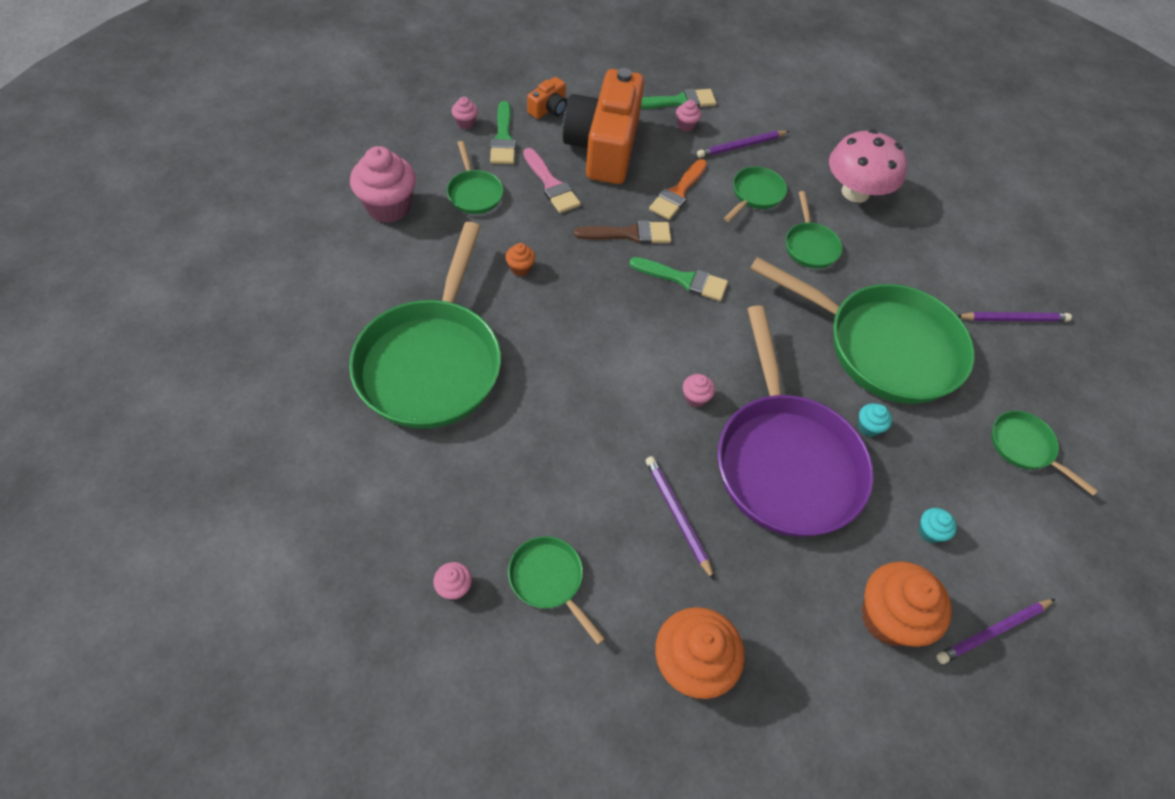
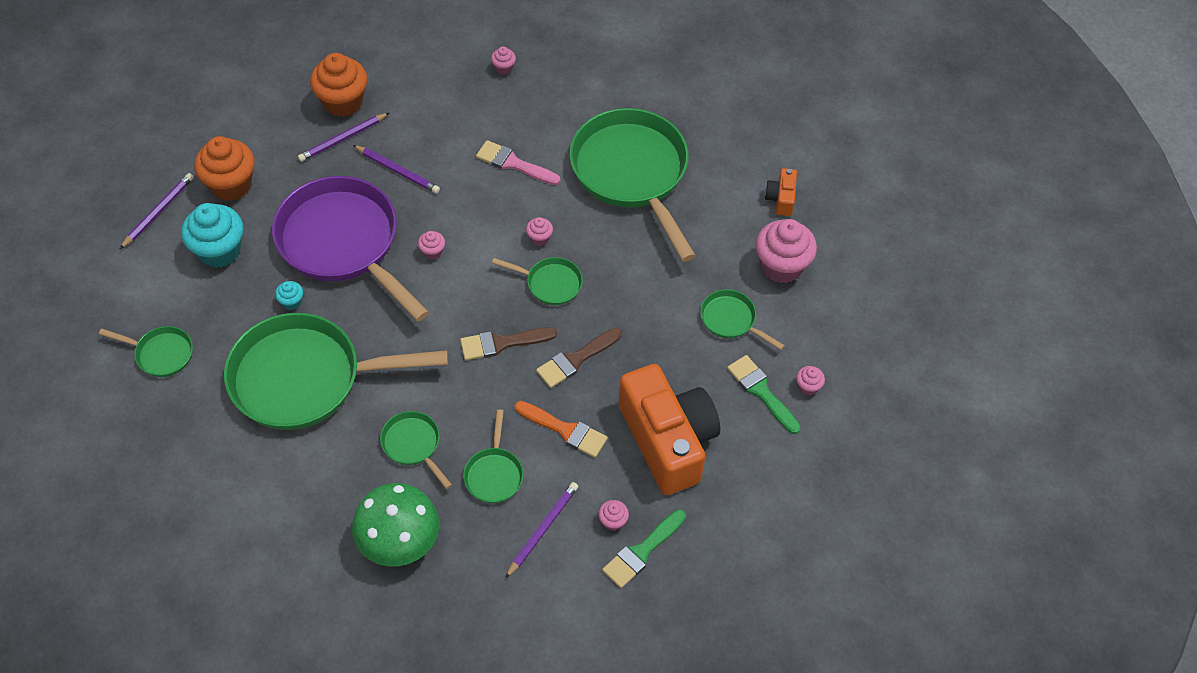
camera: 150 degrees right, 0 degrees up
(520, 268) = (635, 276): orange cupcake -> none
(548, 109) = (754, 454): orange camera -> orange camera (781, 198)
(549, 580) = (452, 98): green pan -> green pan (550, 283)
(551, 185) = (678, 368): pink brush -> pink brush (513, 163)
(579, 351) = (539, 238): none -> pink cupcake
(678, 193) = (565, 430): orange brush -> orange brush turned 120 degrees clockwise
(684, 280) = (502, 343): green brush -> brown brush
(855, 192) = (399, 541): pink mushroom -> green mushroom
(929, 532) = (219, 251): turquoise cupcake -> turquoise cupcake, size x2.22
(1013, 319) = (196, 476): purple pencil -> purple pencil (343, 139)

